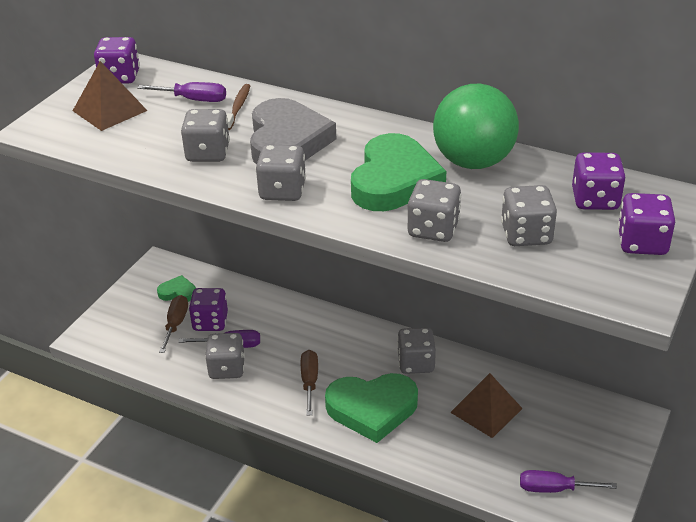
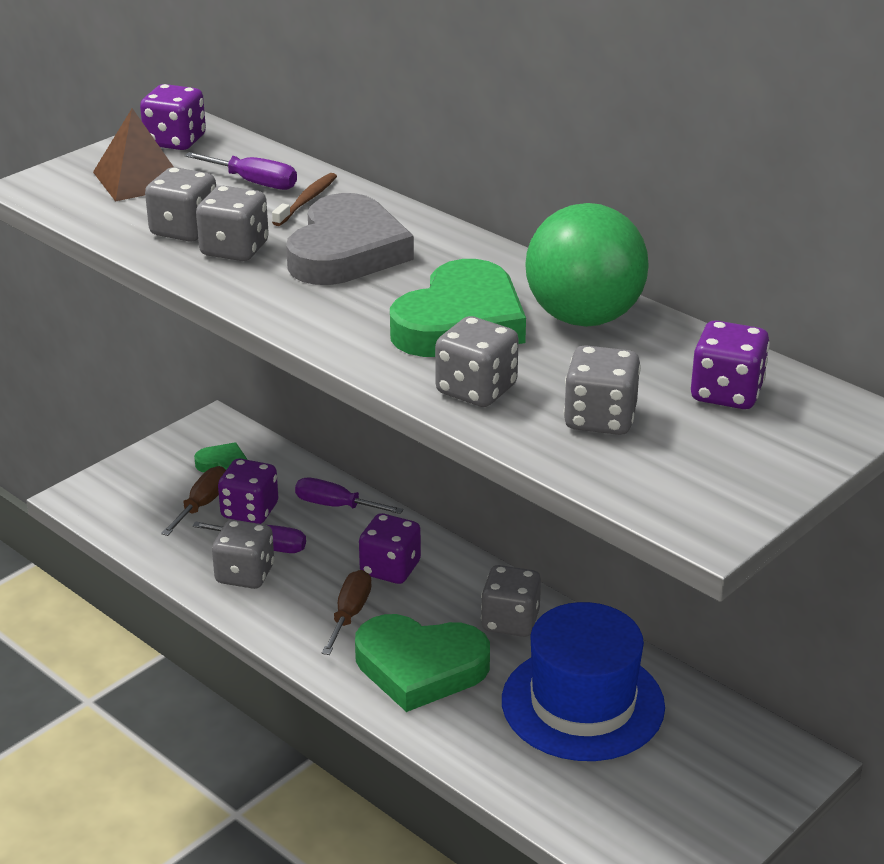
camera: 15 degrees right, 5 degrees down
(282, 191) = (304, 310): grey dice -> grey dice (184, 230)
(486, 410) = (582, 703): brown pyramid -> blue hat
(554, 489) = (631, 827): purple screwdriver -> purple screwdriver (336, 506)
(642, 243) = (758, 458): purple dice -> purple dice (390, 569)

